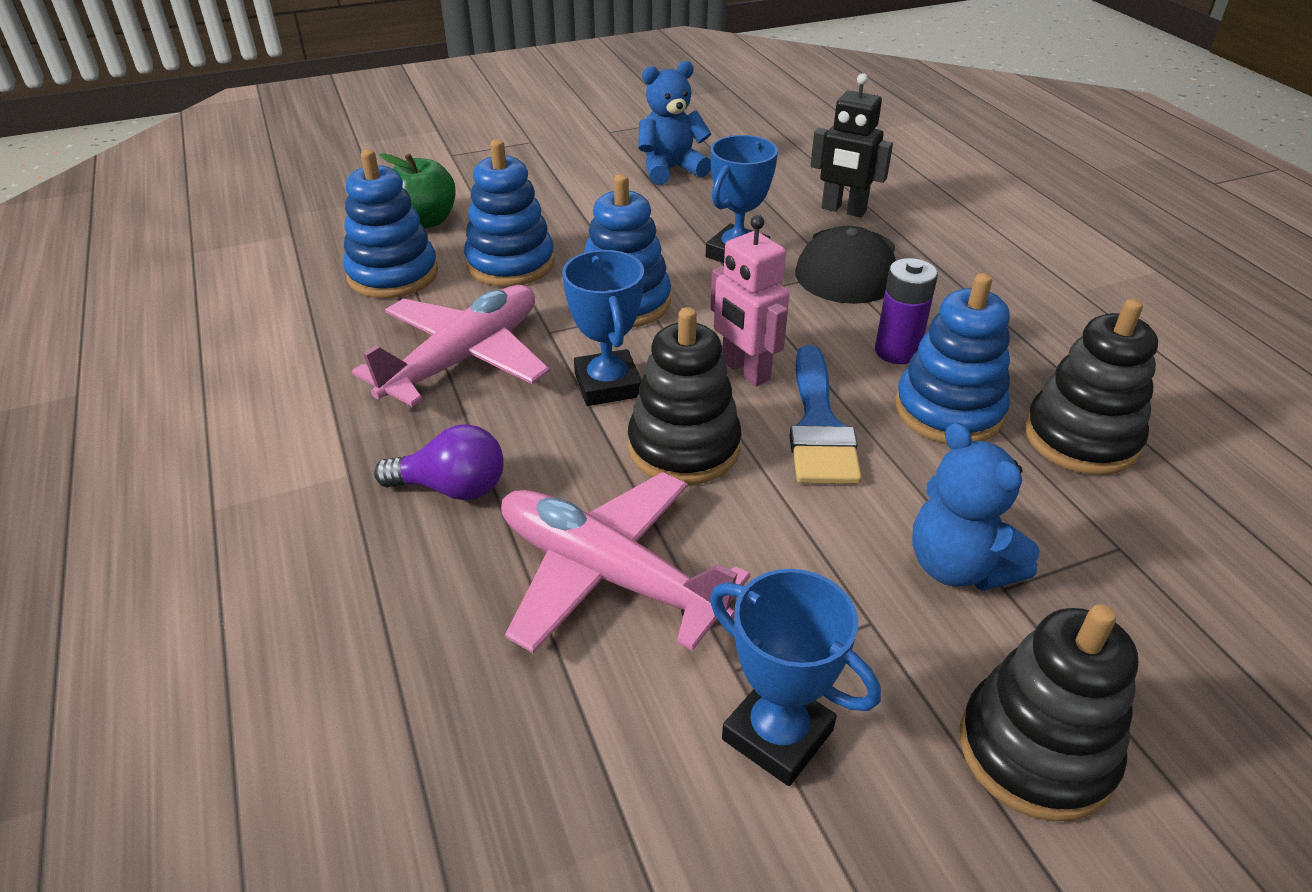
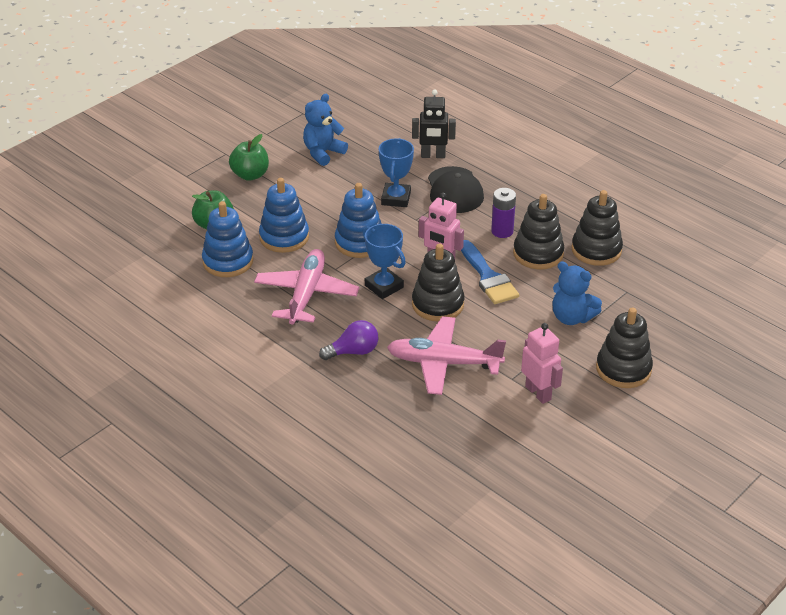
camera: 25 degrees left, 0 degrees up
(540, 173) = (250, 175): none -> green apple
(777, 734) = (538, 393): blue trophy -> pink robot
(948, 410) = (538, 253): blue stacking toy -> black stacking toy

